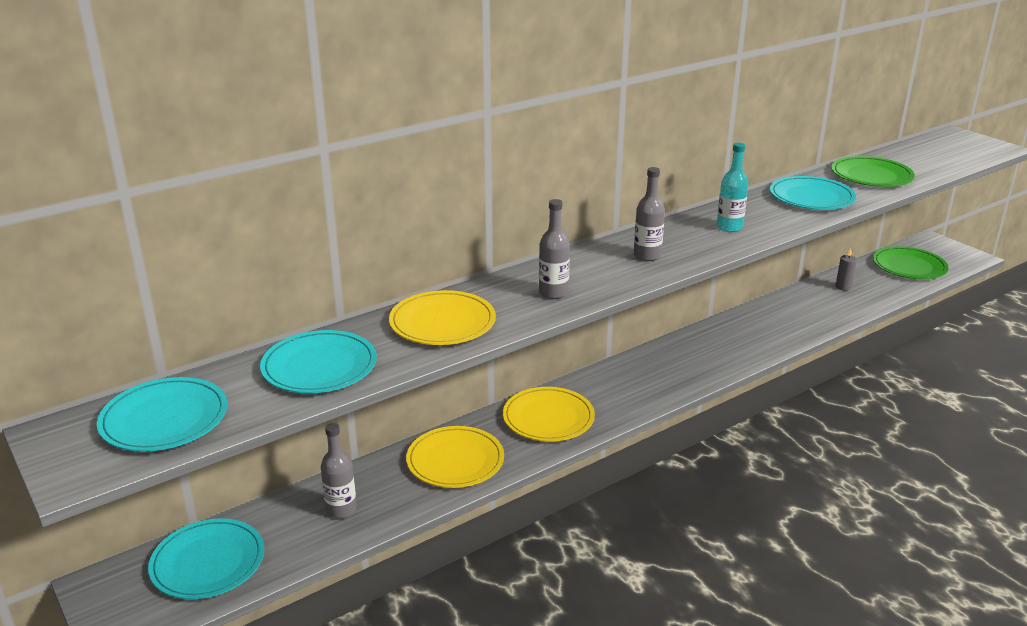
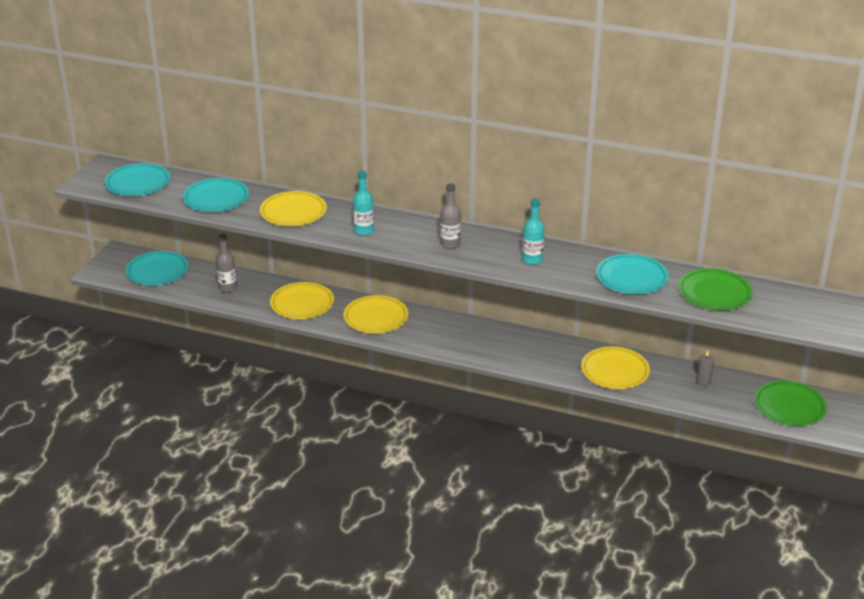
camera: 55 degrees right, 5 degrees up
(553, 293) = (364, 231): grey bottle -> turquoise bottle
(789, 319) = (615, 371): none -> yellow plate

